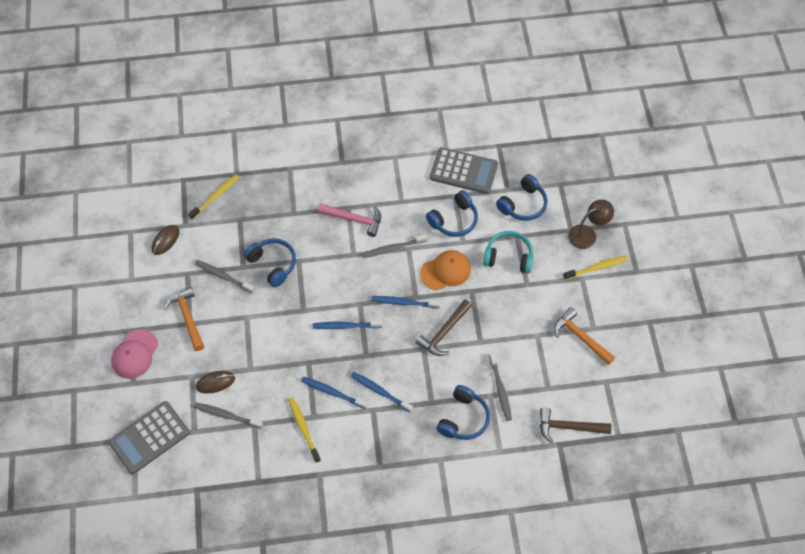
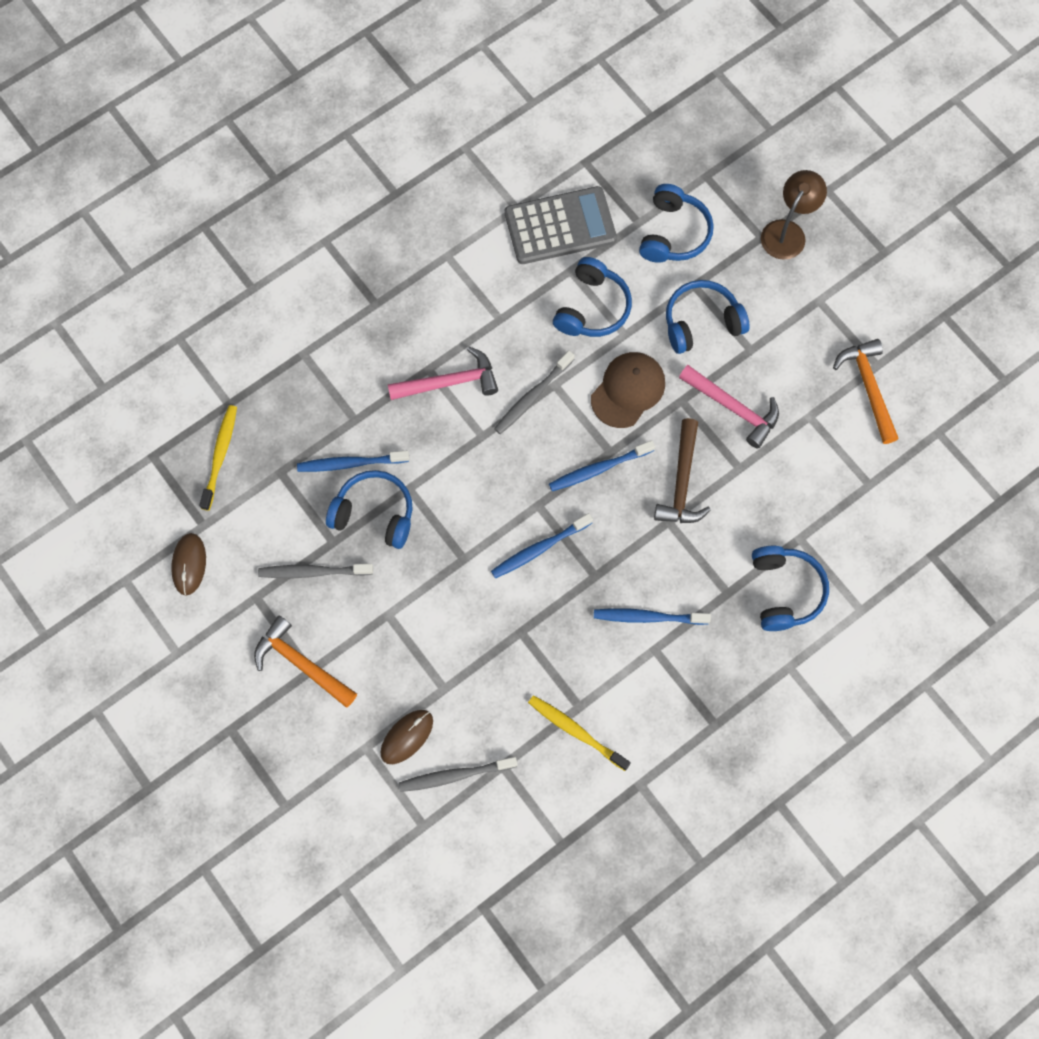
camera: 30 degrees left, 10 degrees up
(135, 354) = (259, 762): pink cap -> none
(149, 438) = (364, 873): grey calculator -> none
(332, 392) = (583, 656): blue toothbrush -> blue toothbrush (350, 463)
(445, 271) = (628, 390): orange cap -> brown cap
(497, 309) = (733, 408): none -> pink hammer
(500, 389) = (808, 521): grey toothbrush -> none
(508, 257) = (701, 322): turquoise headphones -> blue headphones
(568, 427) = (929, 524): brown hammer -> none
(580, 337) = (868, 387): orange hammer -> orange hammer turned 60 degrees clockwise
(596, 268) = (829, 275): yellow toothbrush -> none

